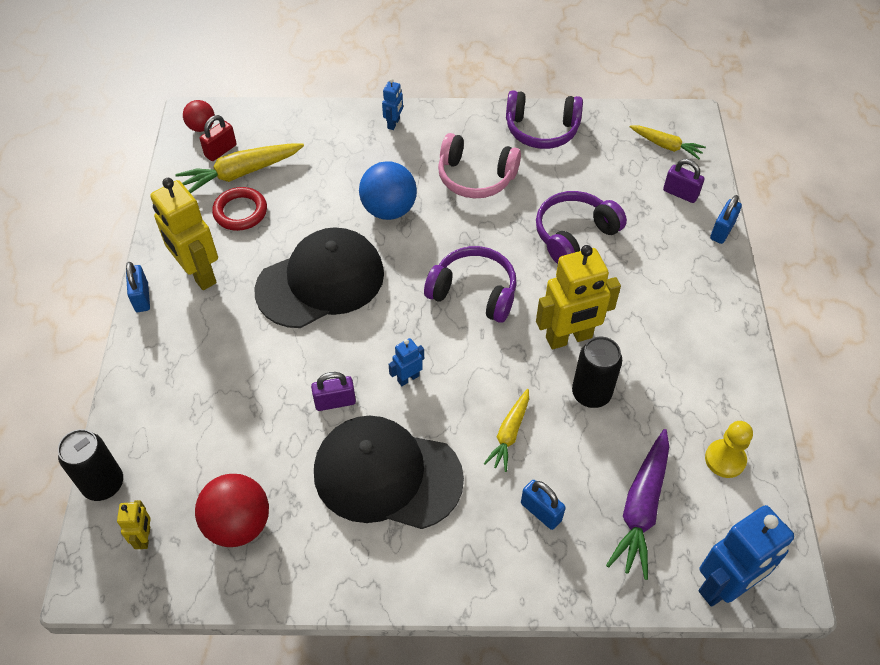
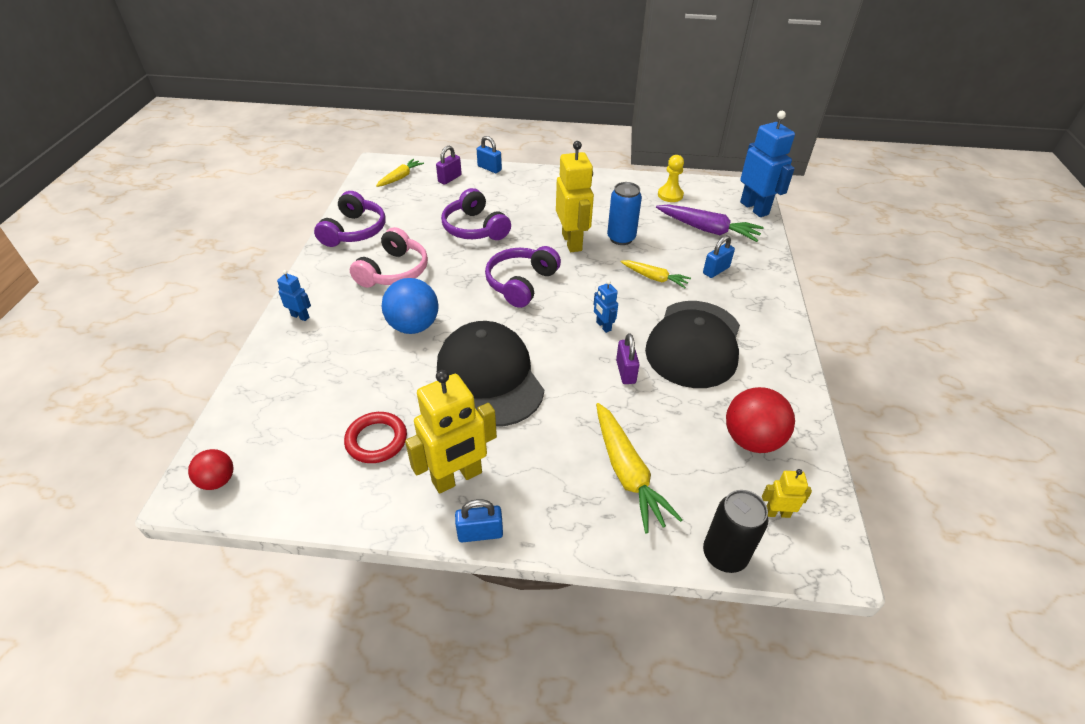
camera: 85 degrees left, 10 degrees down
(221, 151) = (270, 460): red padlock -> none
(240, 173) = (317, 440): yellow carrot -> yellow carrot (627, 473)
(591, 394) = (621, 238): black can -> blue can

